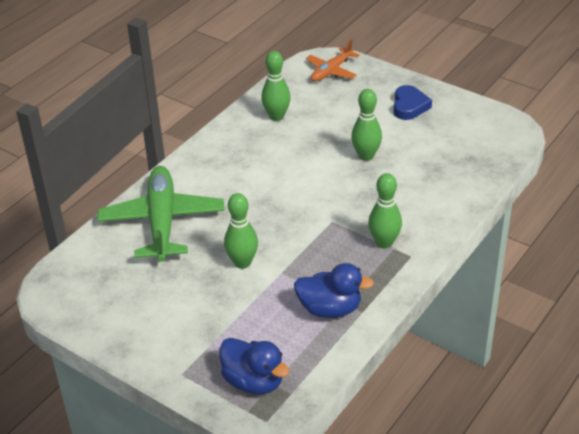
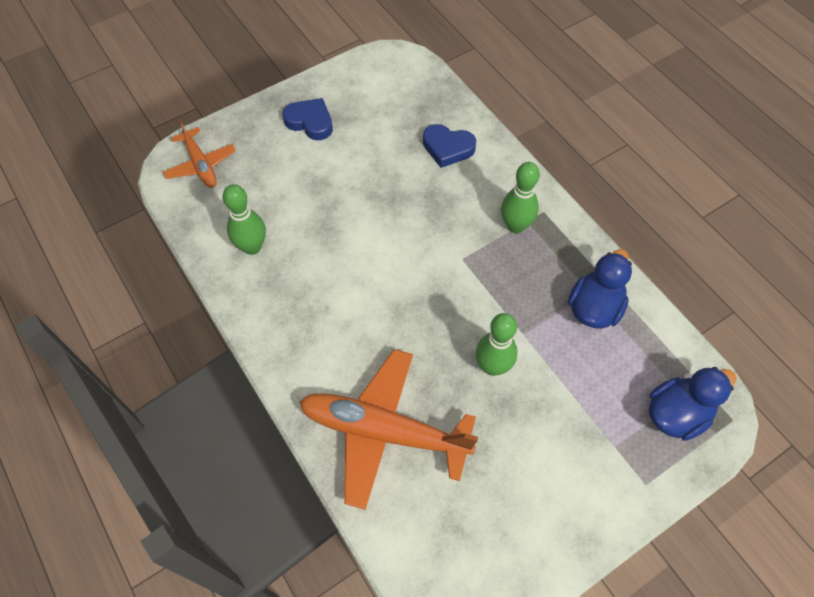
camera: 70 degrees left, 20 degrees up
(162, 221) = (383, 432): green plane -> orange plane
(366, 156) = (372, 190): green bowling pin -> none
(438, 184) = (447, 148): none -> blue heart

